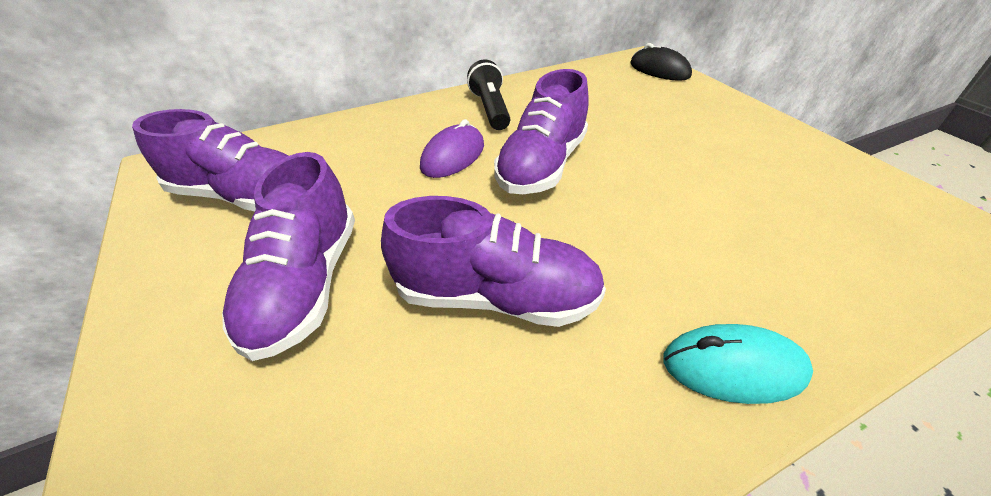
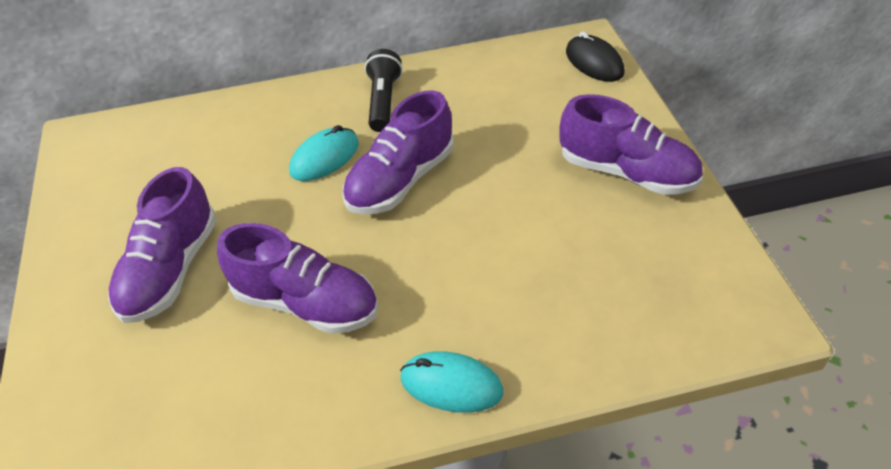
camera: 15 degrees right, 5 degrees up
(244, 197) = (138, 179): purple shoe -> purple shoe (626, 172)
(453, 156) = (324, 158): purple mouse -> turquoise mouse

